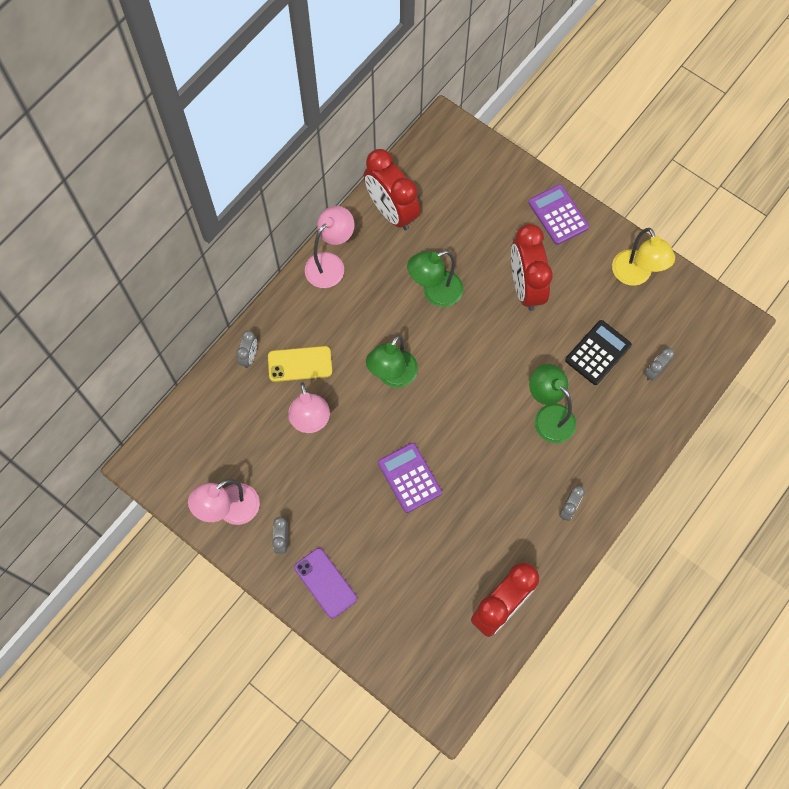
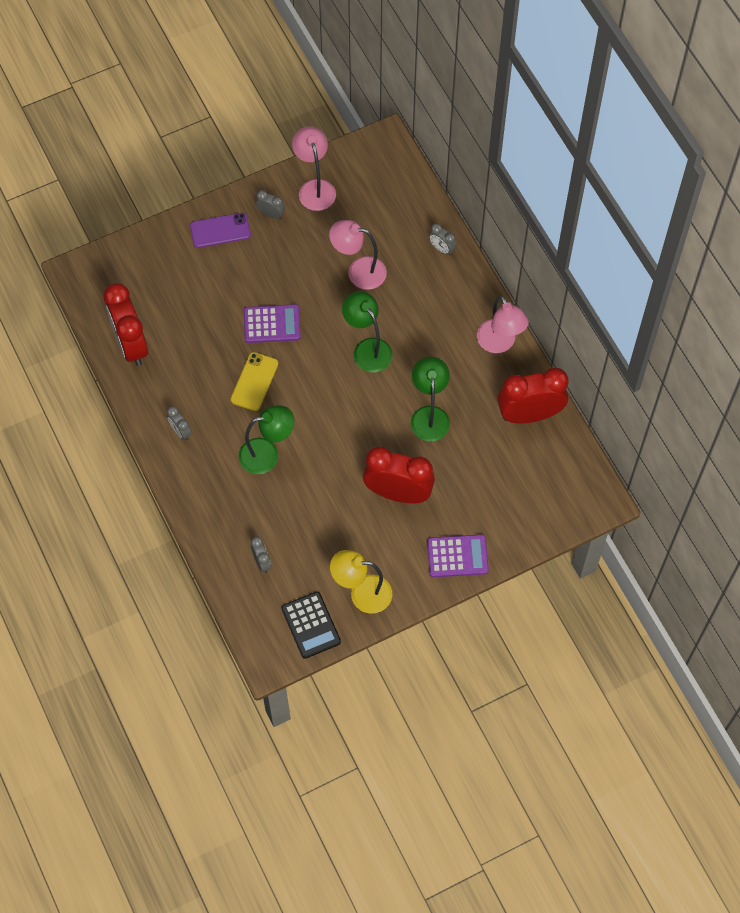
camera: 115 degrees right, 5 degrees down
(300, 364) = (415, 283): yellow phone -> yellow phone (254, 382)
(598, 353) = (304, 523): black calculator -> black calculator (311, 625)

